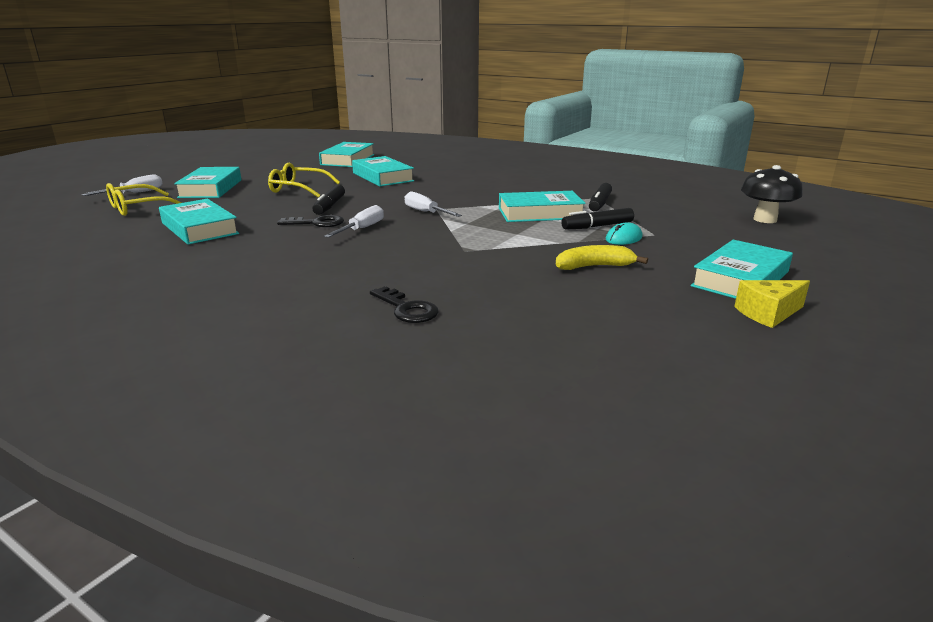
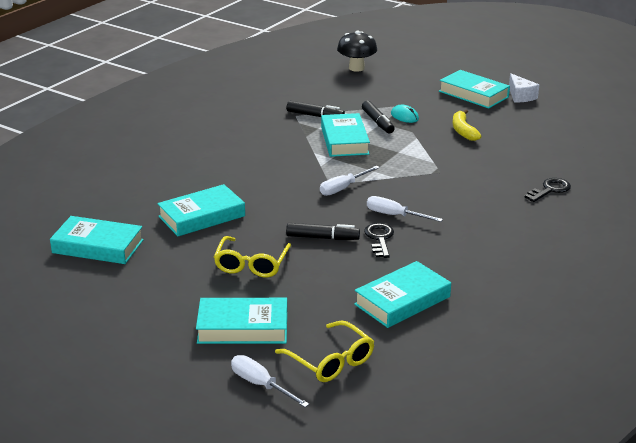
camera: 90 degrees left, 5 degrees up
(768, 313) = (520, 96): yellow cheese -> white cheese

